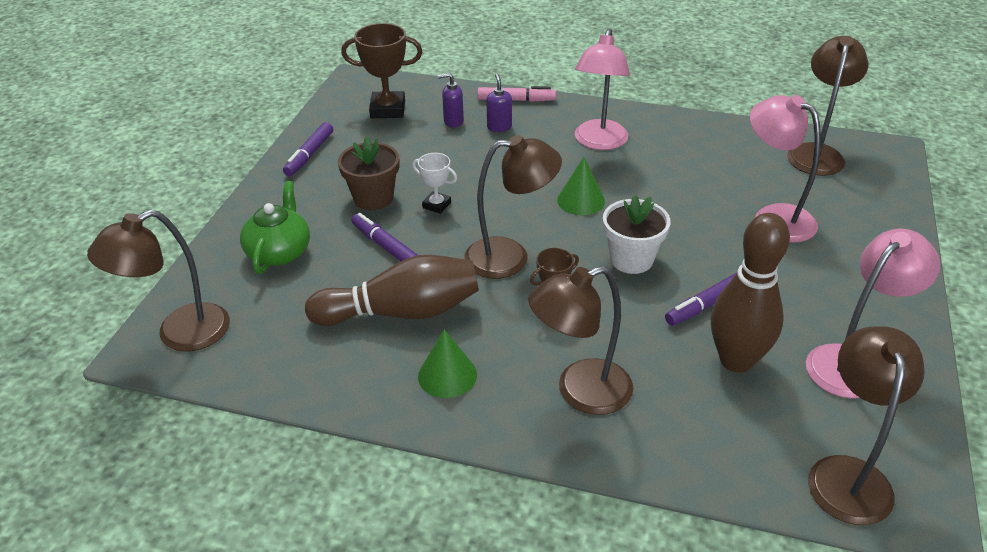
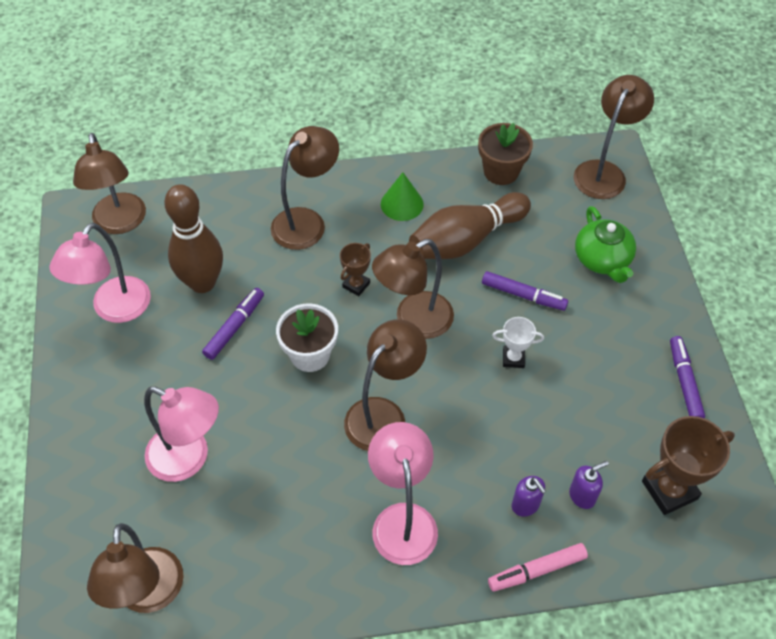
camera: 155 degrees right, 15 degrees up
(373, 198) = (576, 346): brown flower pot -> brown flower pot (501, 171)
(581, 200) = (383, 414): green cone -> brown lamp

